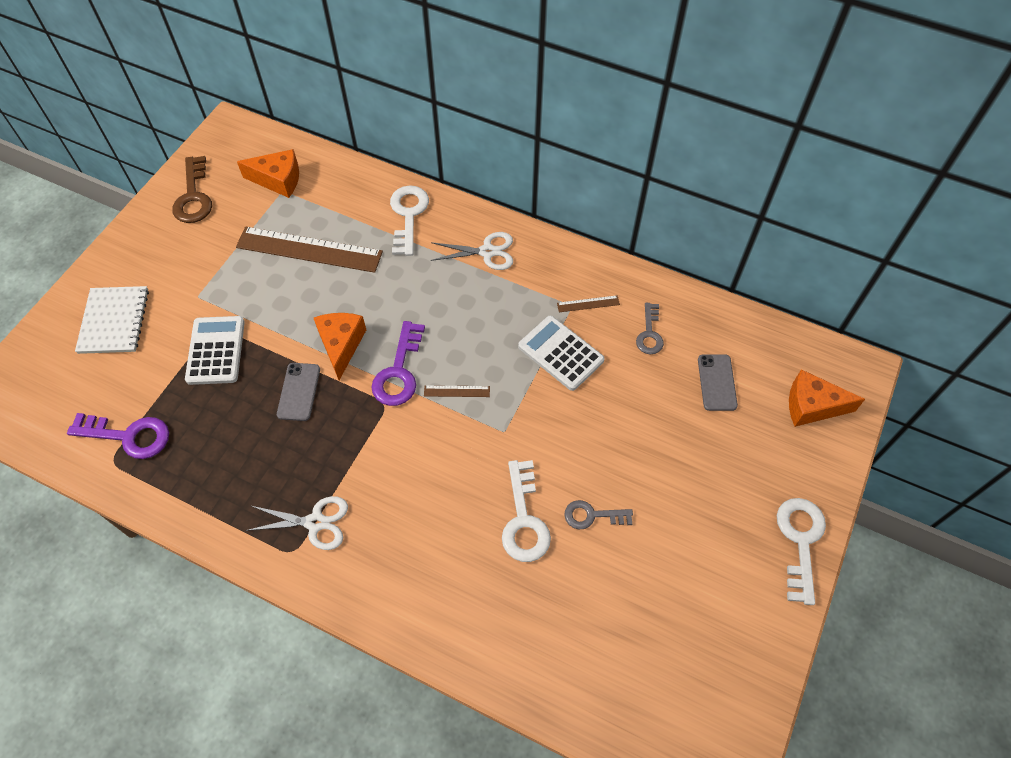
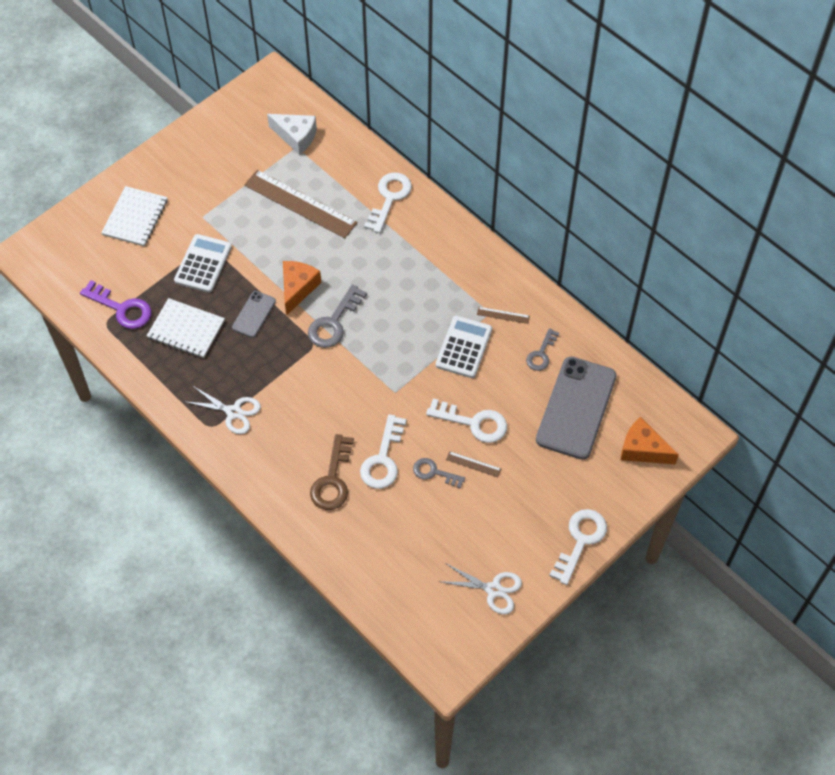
camera: 20 degrees right, 0 degrees up
(193, 196) = (224, 131): brown key -> brown key (332, 479)
(220, 436) = (186, 329): none -> white notebook
(278, 180) = (296, 137): orange cheese -> white cheese
(399, 371) = (334, 322): purple key -> grey key
(457, 391) = (371, 351): brown ruler -> brown ruler (473, 464)
(487, 252) = (440, 248): white scissors -> white scissors (493, 590)
(560, 353) = (464, 347): white calculator -> white calculator turned 45 degrees clockwise
(611, 438) = (473, 423): none -> white key
(717, 382) = (576, 408): grey phone -> grey phone, size x2.05

